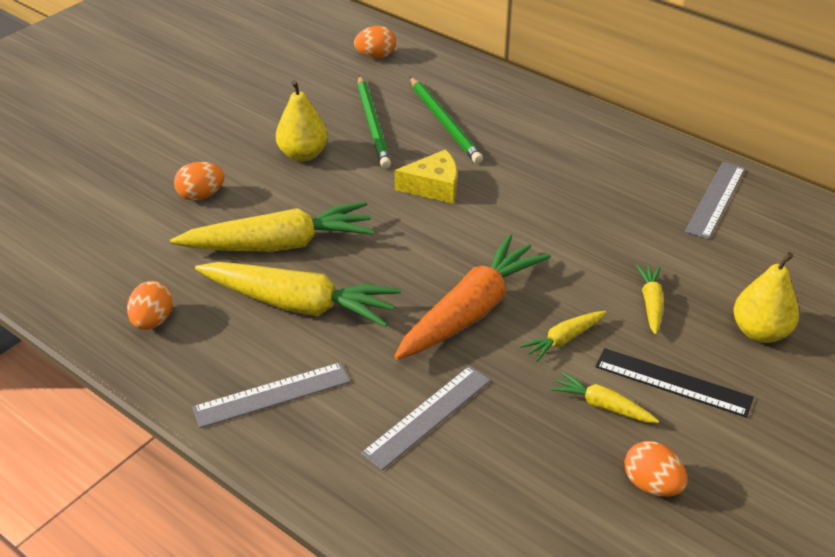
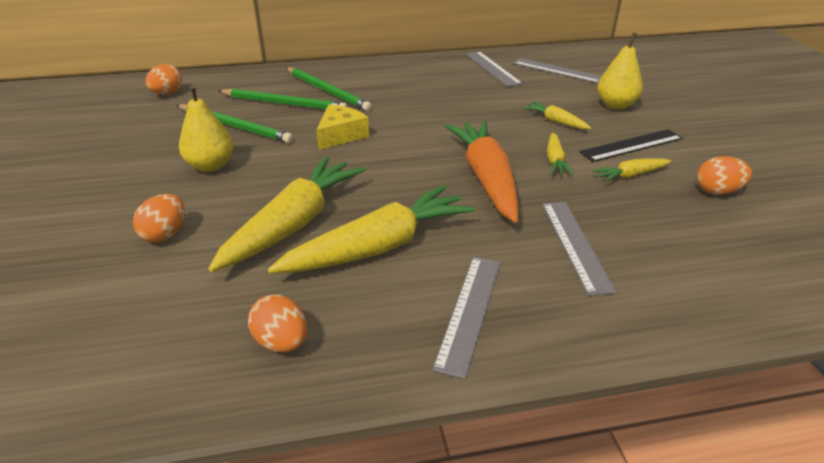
camera: 50 degrees left, 5 degrees down
(502, 129) = (327, 91): none -> green pencil
(788, 248) = (557, 70): none -> grey ruler

